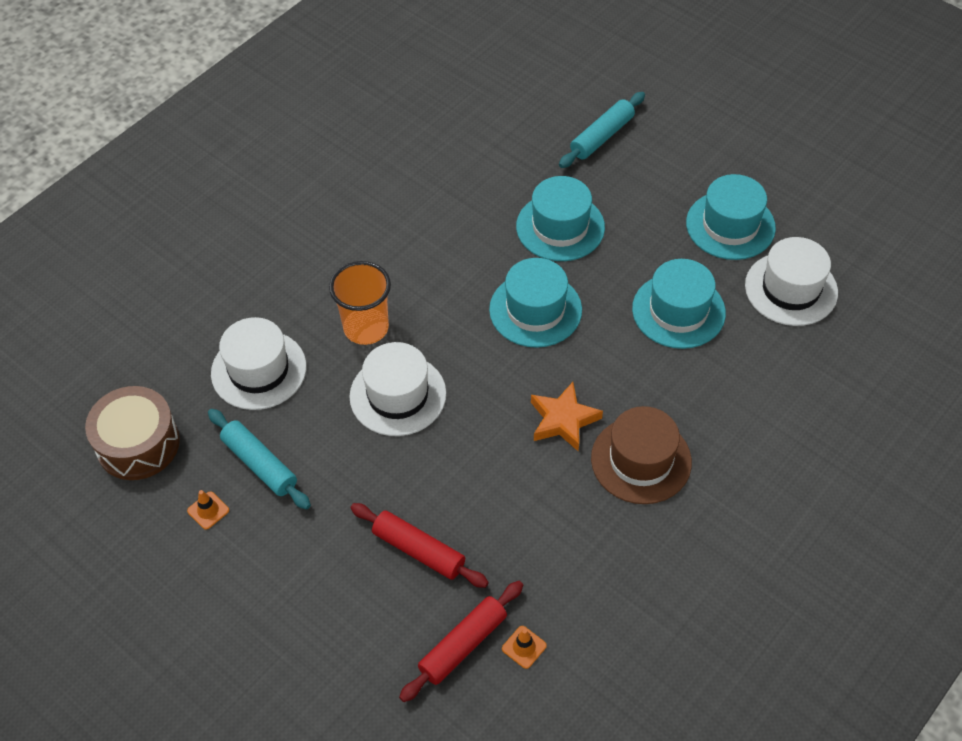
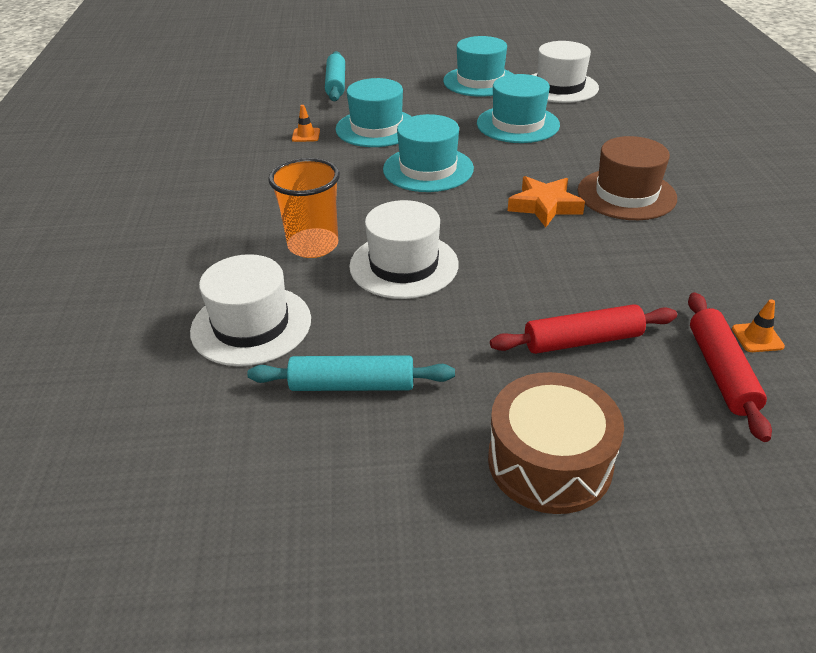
camera: 45 degrees left, 15 degrees down
(138, 444) = (191, 462): brown drum -> brown drum (549, 461)
(208, 510) = (352, 457): orange traffic cone -> orange traffic cone (306, 135)

